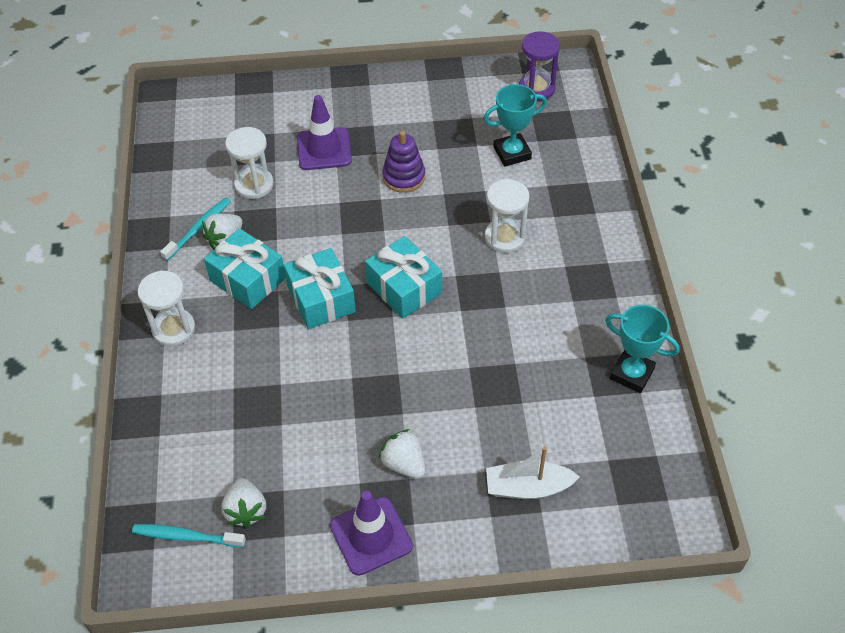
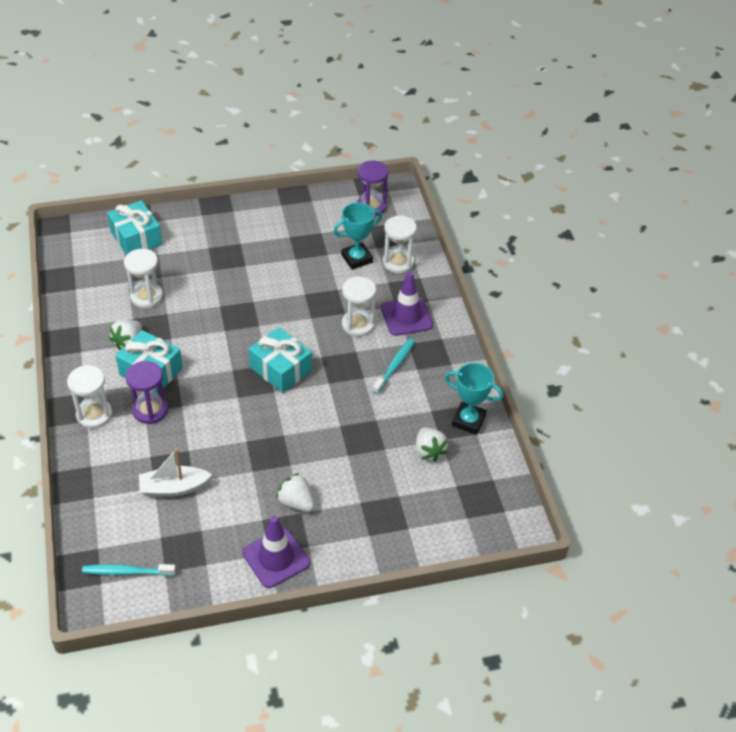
camera: 10 degrees left, 5 degrees down
(199, 228) = (104, 334): turquoise toothbrush -> turquoise toothbrush (394, 366)
(240, 328) = (150, 410): none -> purple hourglass
(246, 511) = (173, 548): white strawberry -> white strawberry (429, 451)
(321, 299) = (214, 382): turquoise gift -> turquoise gift (136, 238)
(324, 149) = (201, 265): purple traffic cone -> purple traffic cone (406, 316)
(404, 177) = (270, 283): purple stacking toy -> none
(527, 487) = (395, 511): white boat -> white boat (173, 488)
(562, 161) = (398, 262): none -> white hourglass

